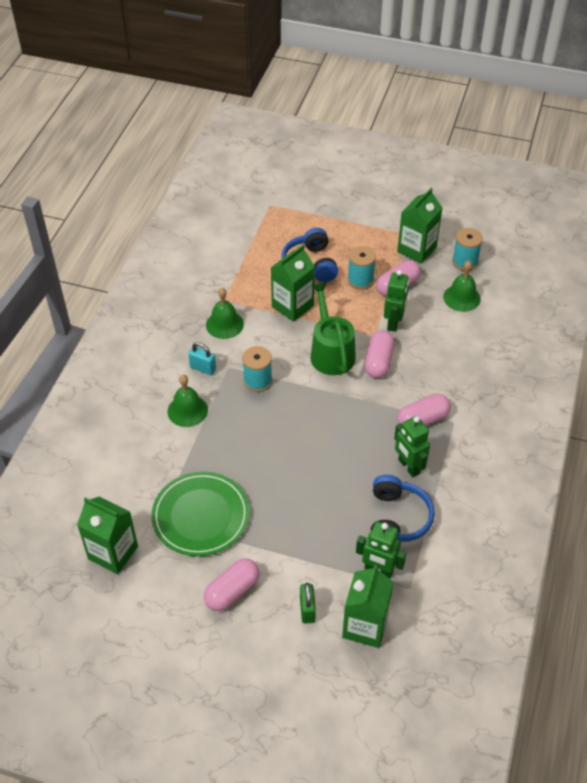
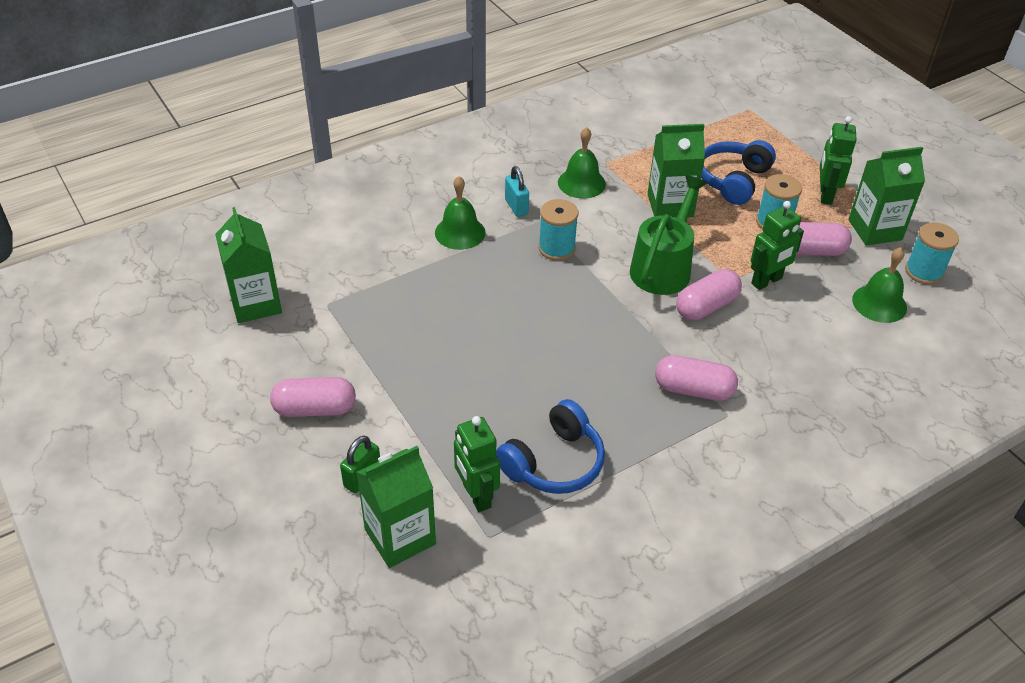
camera: 40 degrees right, 5 degrees down
(201, 516) = (365, 326): green plate -> none
(408, 466) = (625, 423): green robot -> green robot (825, 195)

